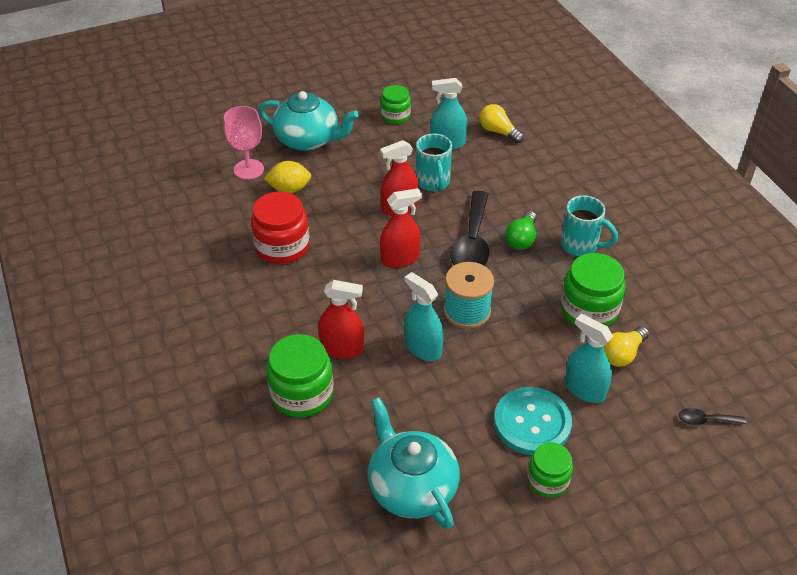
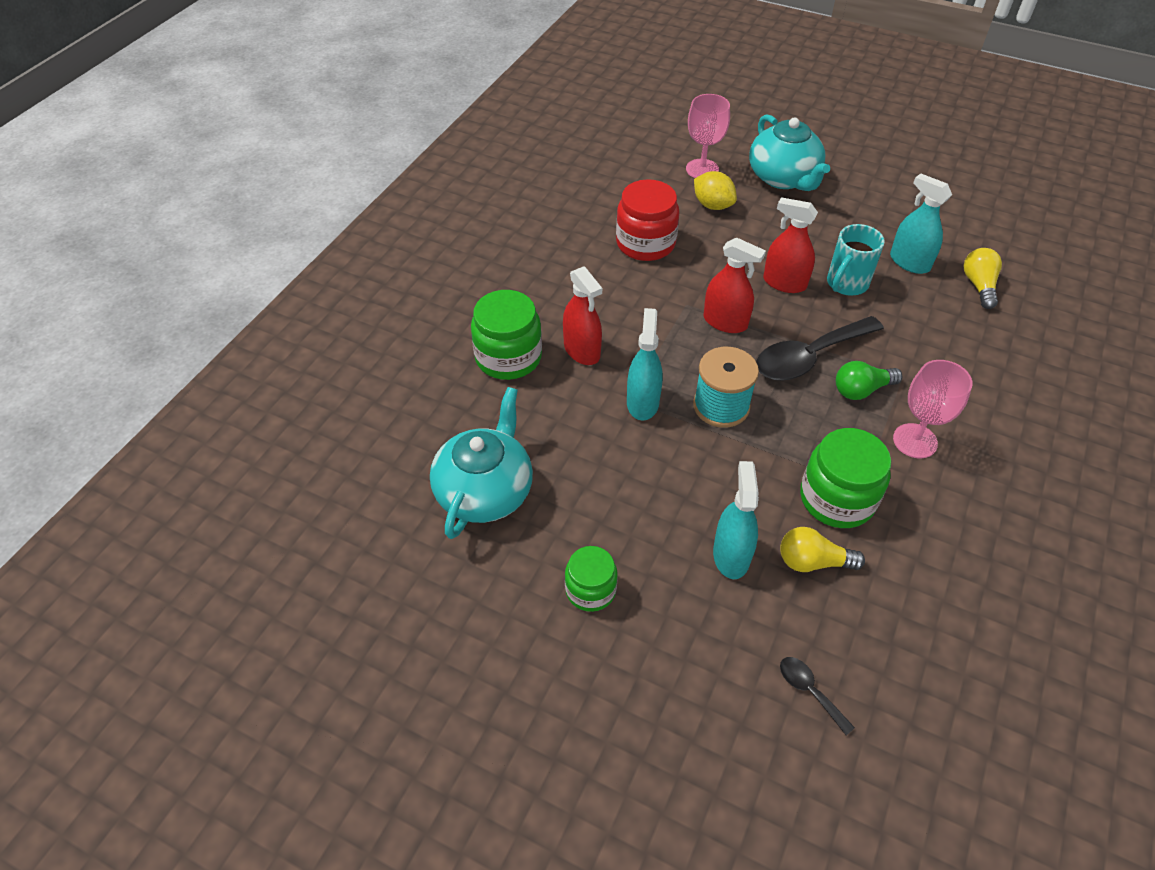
camera: 50 degrees right, 5 degrees up
(395, 116) = (892, 208): green jar -> none
(532, 422) = (645, 536): turquoise button -> none
(581, 245) = (915, 441): turquoise mug -> pink goblet

